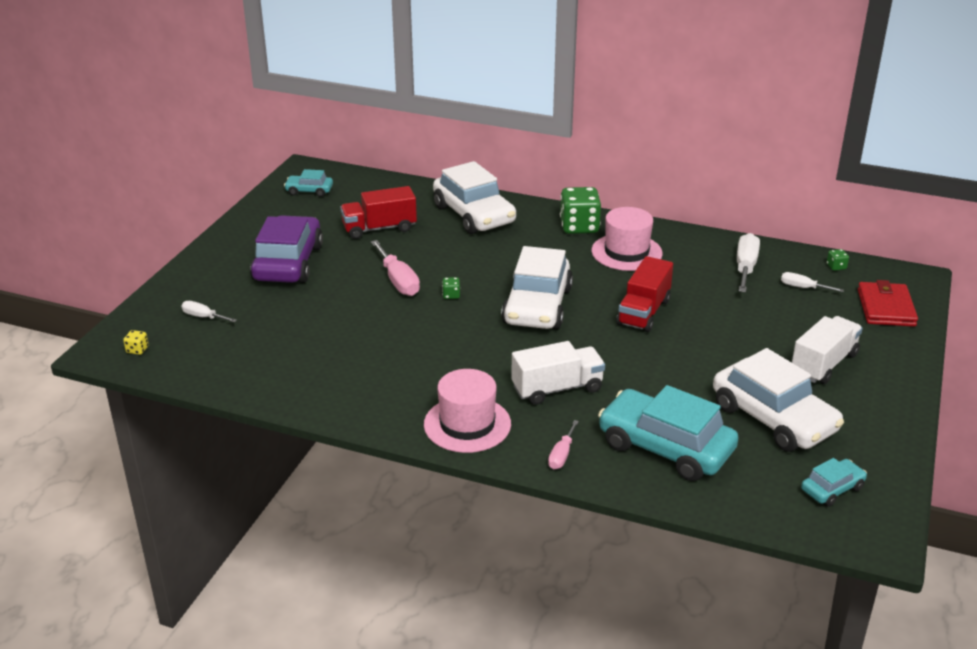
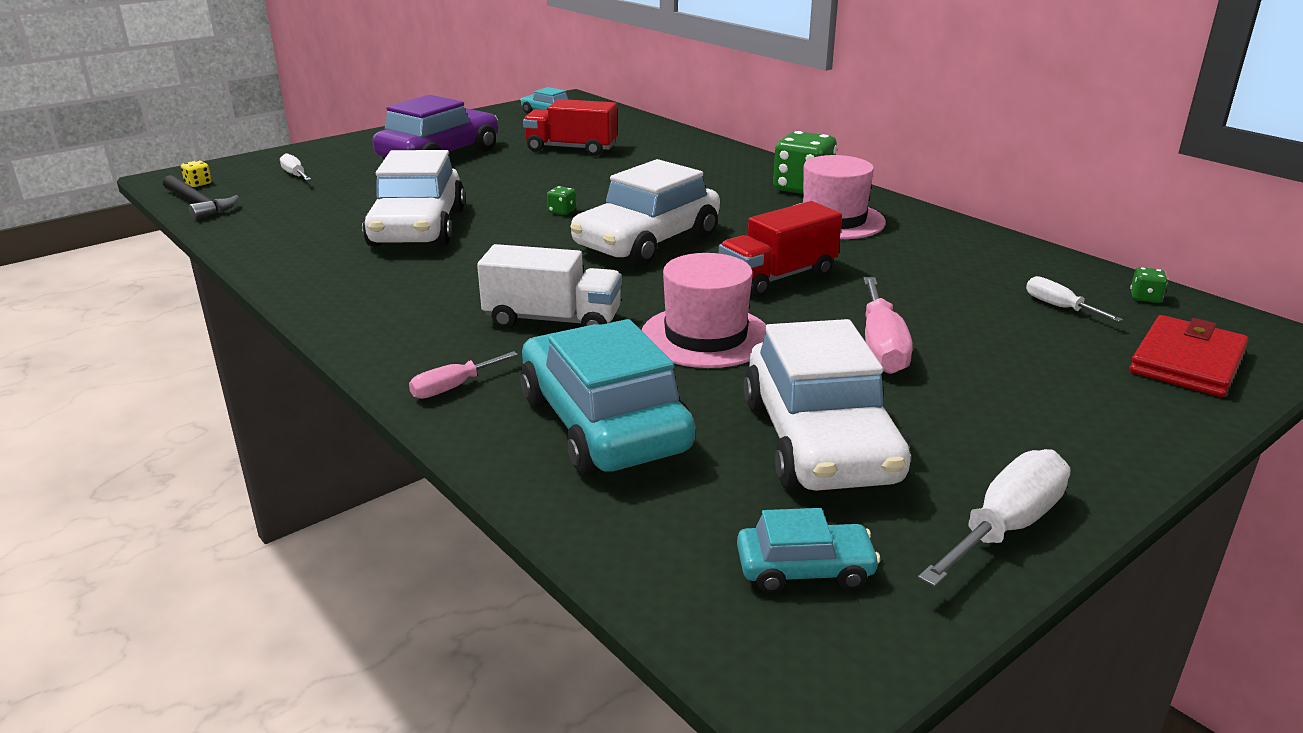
camera: 30 degrees right, 5 degrees down
(173, 370) = (198, 204): none -> black hammer
(398, 281) = (524, 189): pink screwdriver -> pink screwdriver (881, 347)
(467, 424) = (393, 323): pink hat -> pink hat (705, 336)
(474, 215) = (690, 157): white car -> white car (417, 227)
(745, 267) = (989, 268): white screwdriver -> white screwdriver (1006, 526)
(823, 364) = (991, 400): white truck -> none

